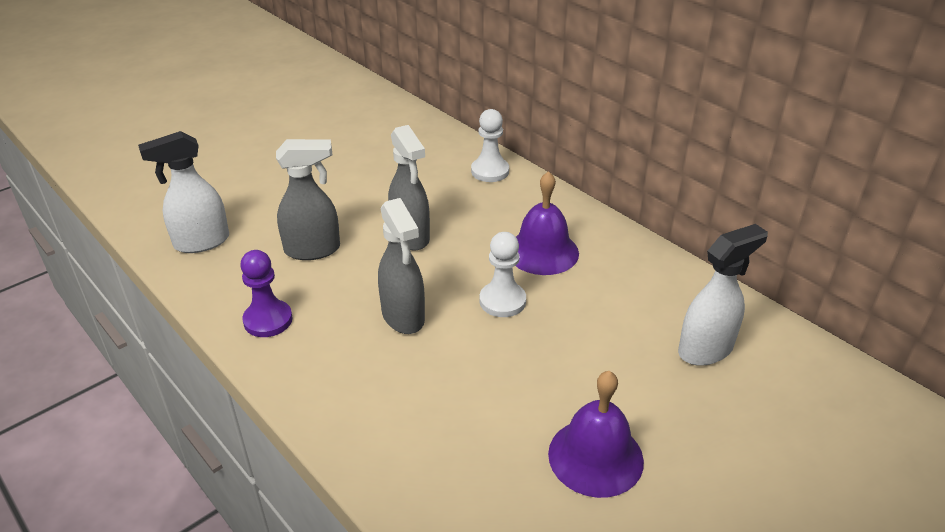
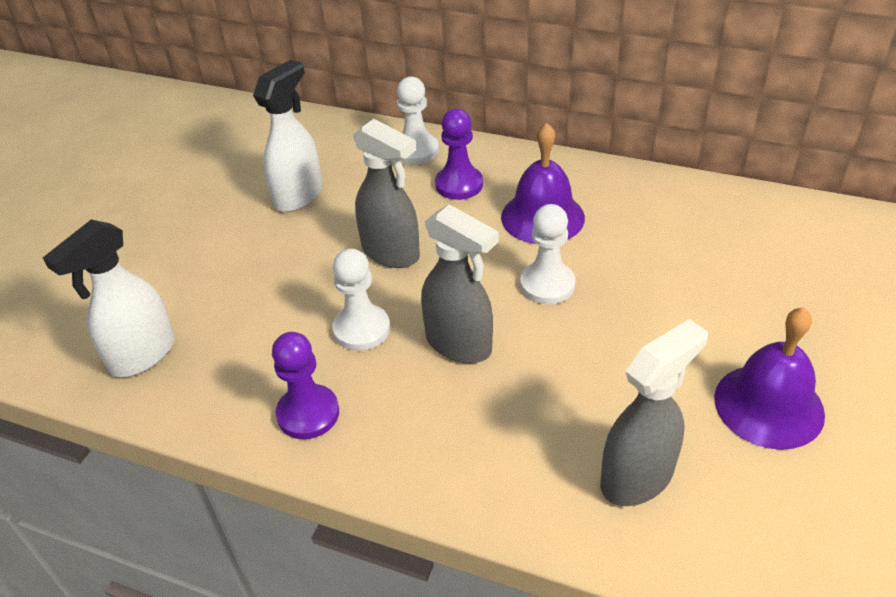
camera: 25 degrees left, 5 degrees up
(313, 250) = (292, 310): grey spray bottle -> grey spray bottle (637, 477)
(347, 280) = (361, 329): none -> white pawn
(500, 206) = (459, 185): none -> purple pawn
(706, 349) = (773, 255): white spray bottle -> white spray bottle (299, 196)

